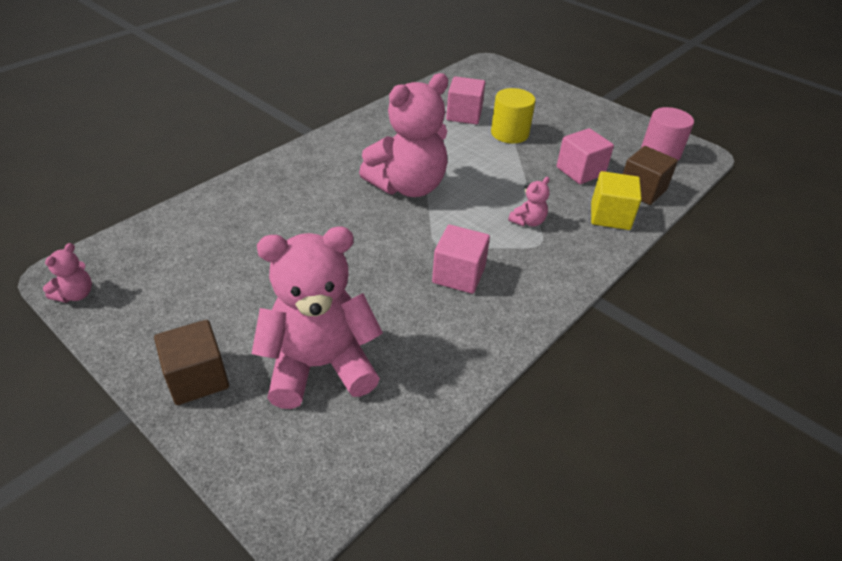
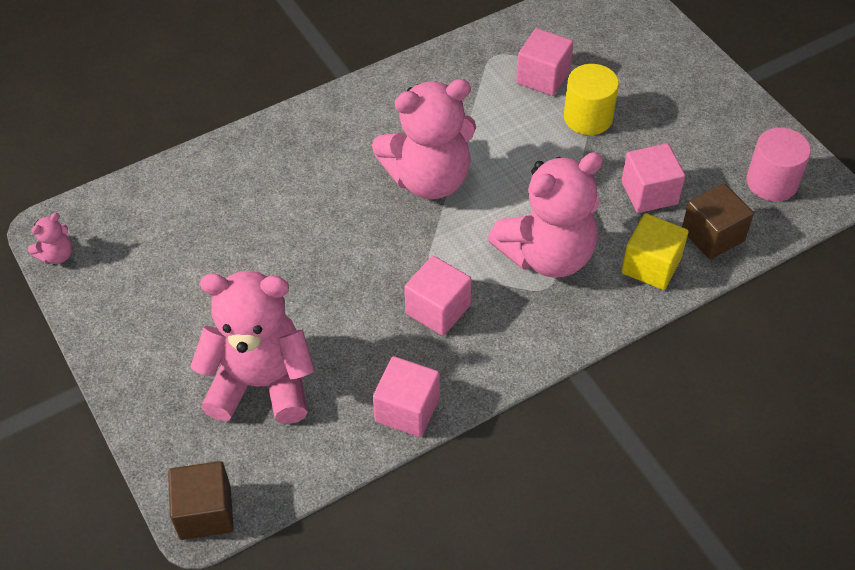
camera: 20 degrees right, 10 degrees up
(197, 378) = (148, 370): brown cube -> brown cube (205, 512)
(469, 359) = (407, 409): none -> pink cube
(528, 221) = (547, 255): pink teddy bear -> pink teddy bear, size x2.42

